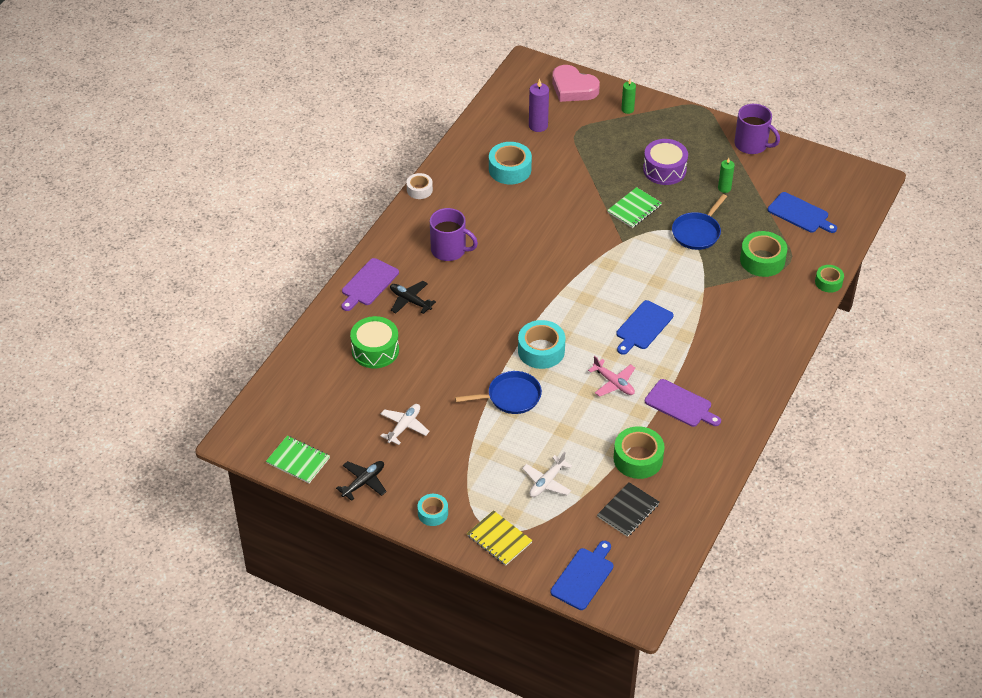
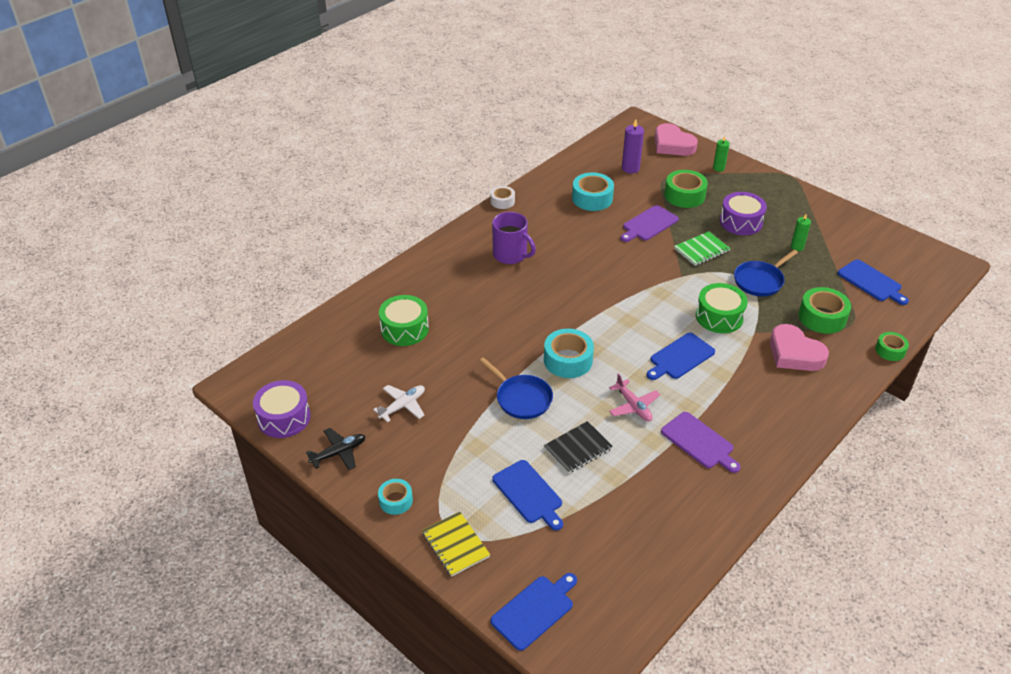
camera: 15 degrees right, 5 degrees down
(298, 461) = (284, 418): green notebook -> purple drum
(368, 284) = (423, 270): purple cutting board -> purple cutting board (649, 224)
(410, 301) = (456, 291): black plane -> none
(511, 397) = (521, 398): blue pan -> blue pan turned 45 degrees clockwise
(547, 482) = (529, 494): white plane -> blue cutting board
(628, 510) = (608, 544): black notebook -> black notebook (578, 448)
(638, 459) = (636, 489): green tape -> green tape (684, 195)
(668, 278) = (719, 317): none -> green drum
(744, 302) = (794, 353): none -> pink heart
(751, 144) = (833, 214): purple mug -> none

